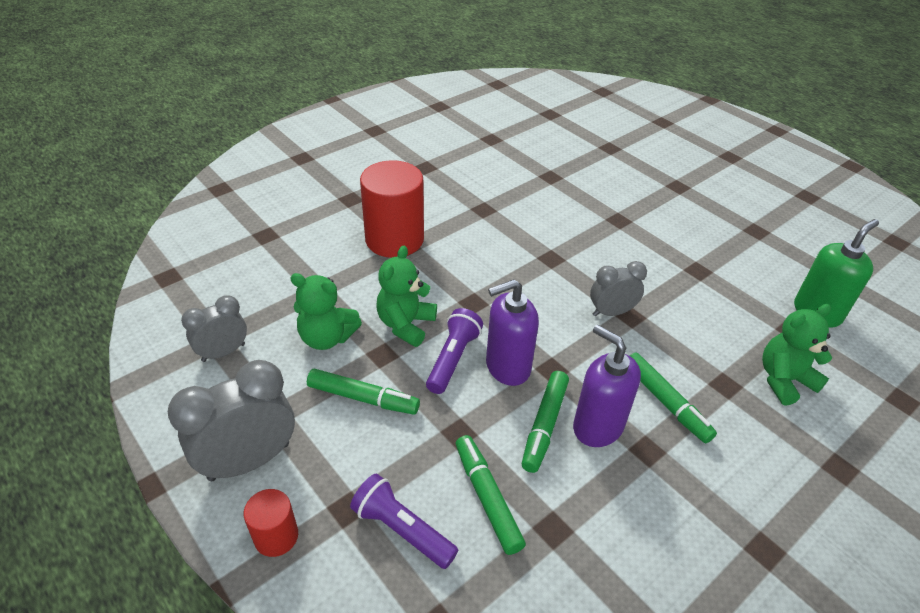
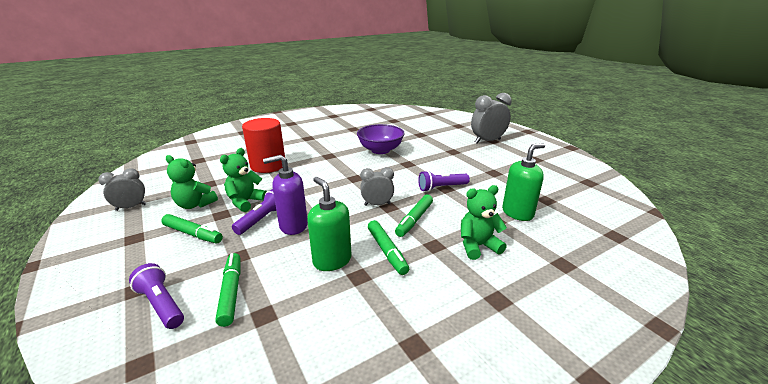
camera: 10 degrees right, 15 degrees down
(249, 461) = (99, 259): grey clock -> grey clock (487, 141)
(276, 536) = (79, 300): red cylinder -> none
(544, 425) = (297, 257): green marker -> green marker (414, 220)
(562, 190) = (380, 150): none -> purple bowl
(597, 427) = (332, 260): purple soap dispenser -> green soap dispenser
(692, 269) = (441, 188): none -> purple flashlight

